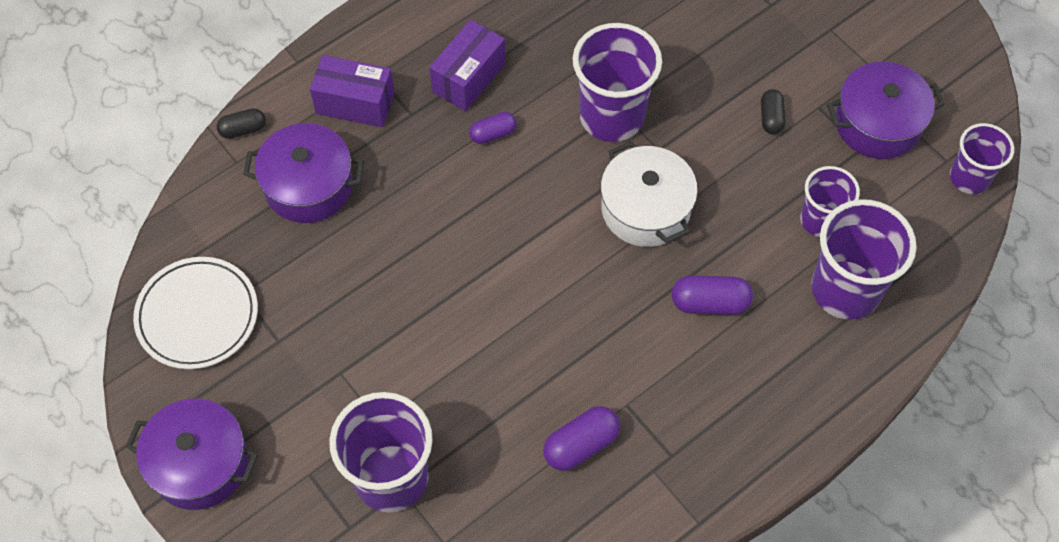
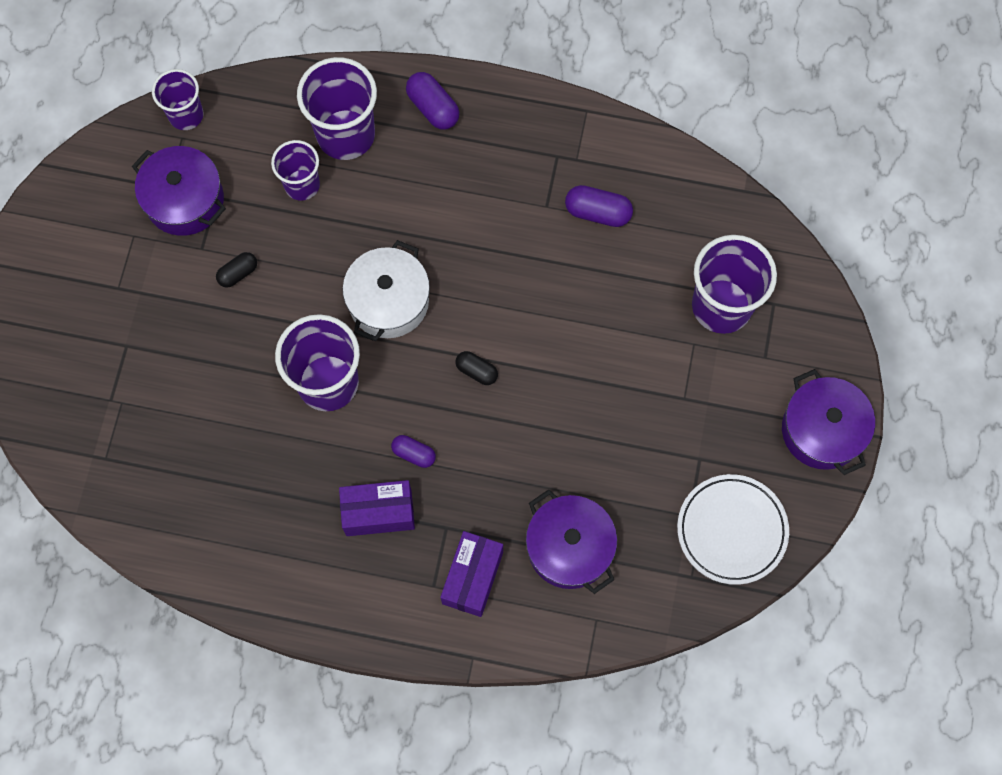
camera: 130 degrees left, 10 degrees up
(243, 129) = (566, 641): black capsule -> black capsule (476, 371)
(355, 103) = (472, 577): purple box -> purple box turned 45 degrees clockwise
(710, 303) = (428, 209): purple capsule -> purple capsule (433, 108)

